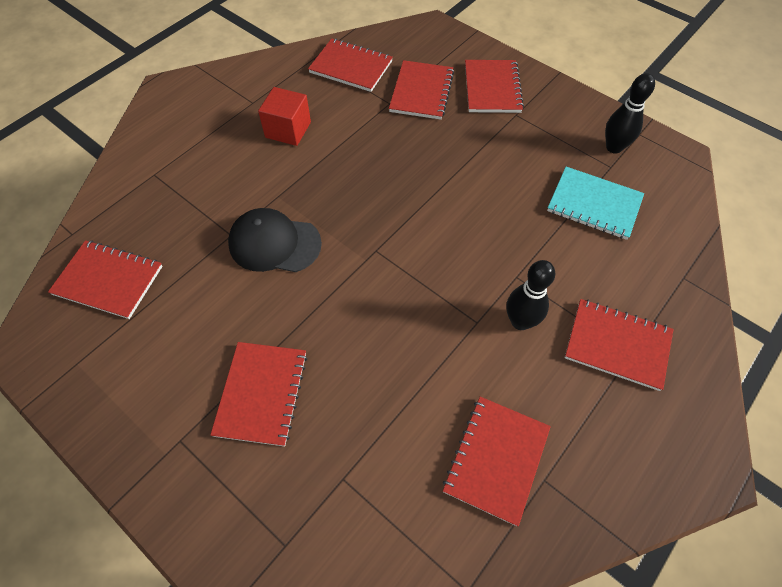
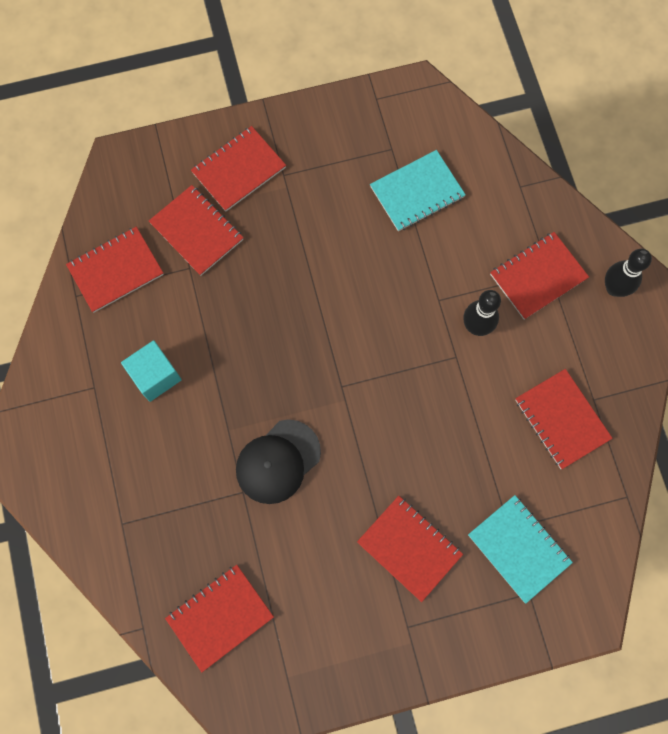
camera: 55 degrees left, 15 degrees up
(288, 130) = (155, 376): red cube -> turquoise cube
(327, 502) = (519, 548): none -> turquoise notebook
(492, 88) = (239, 170): red notebook -> red notebook turned 75 degrees counterclockwise
(614, 147) = (375, 130): black bowling pin -> black bowling pin (614, 288)

